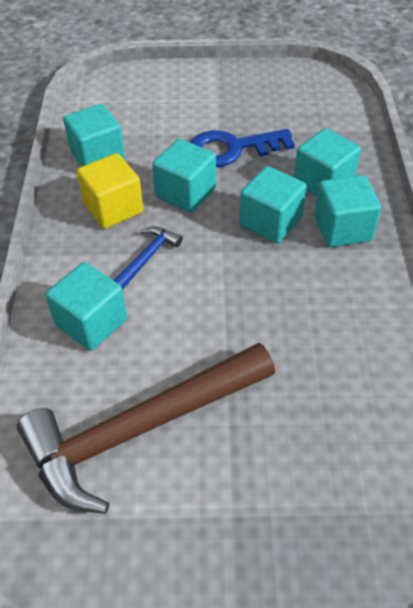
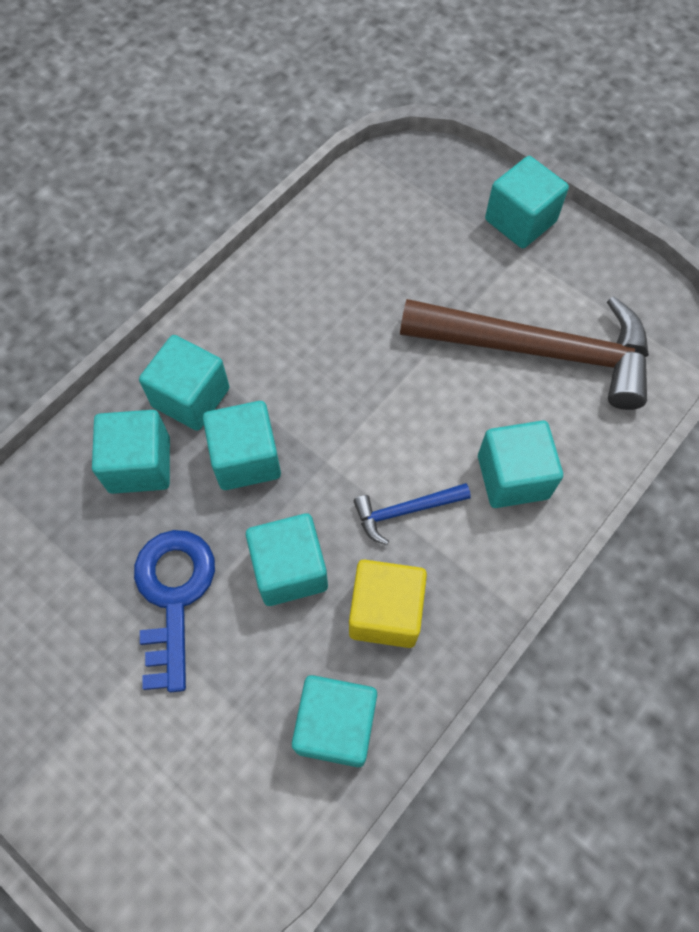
camera: 140 degrees left, 15 degrees up
(232, 149) = (173, 596): blue key -> blue key turned 120 degrees counterclockwise
(262, 555) = (520, 221): none -> turquoise cube

